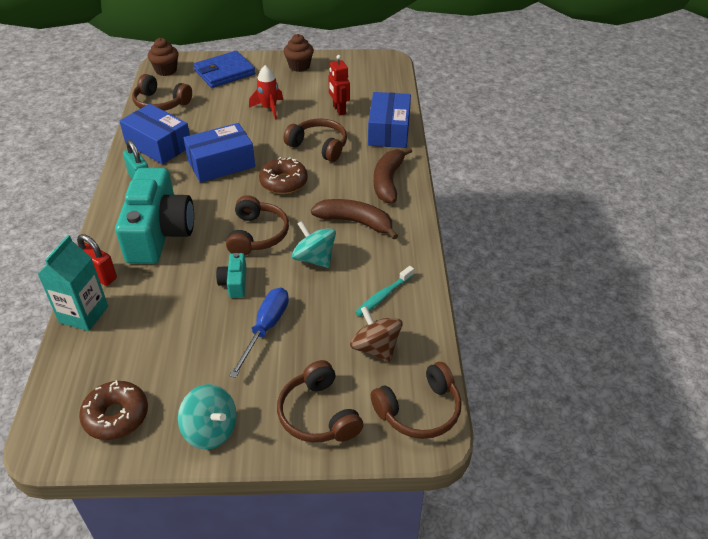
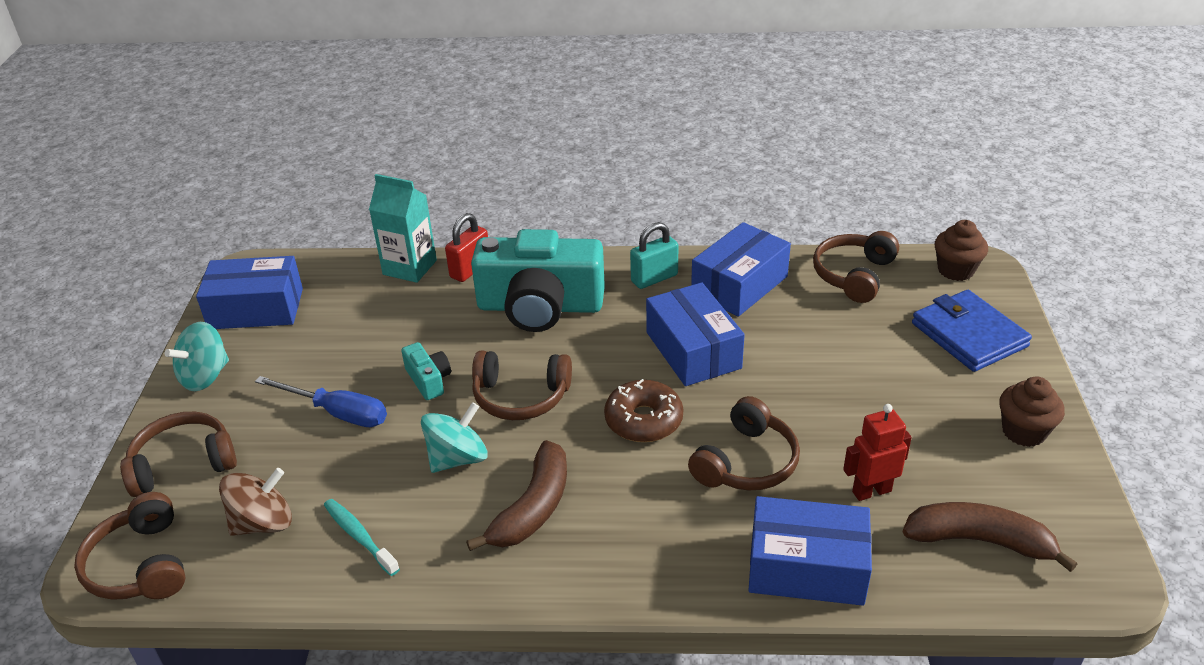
camera: 95 degrees right, 5 degrees down
(116, 416) = (256, 308): brown donut -> blue box
(234, 283) = (428, 380): turquoise camera -> turquoise camera turned 60 degrees clockwise
(269, 108) = (860, 395): red rocket -> none
(388, 181) = (640, 557): brown banana -> brown banana (979, 540)

